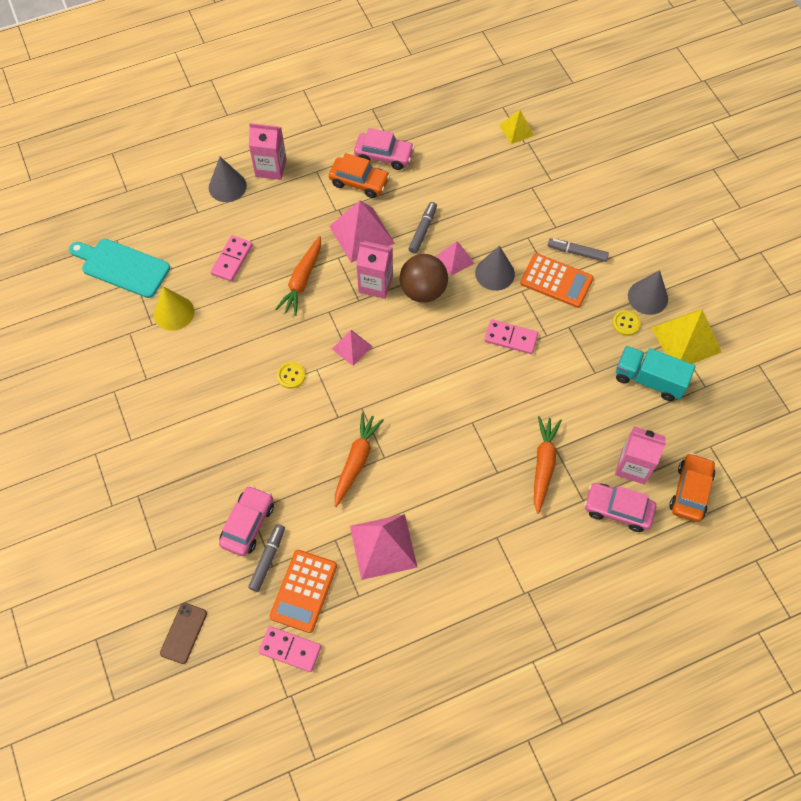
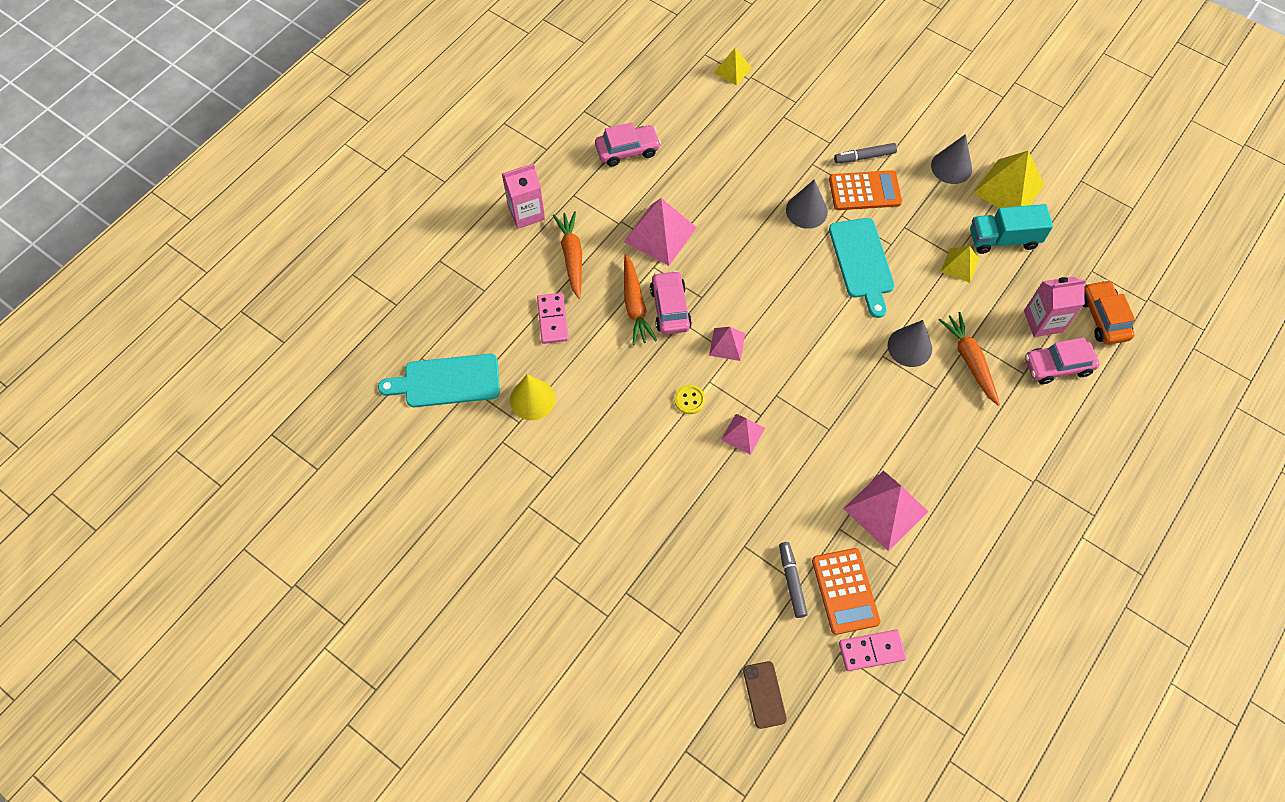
camera: 30 degrees left, 0 degrees up
(227, 186) = (496, 251): grey cone -> grey cone (909, 347)
(248, 524) = (750, 560): pink car -> pink car (670, 308)
(356, 461) = (806, 446): orange carrot -> orange carrot (572, 257)
(359, 182) = (622, 186): orange car -> none
(375, 284) = (706, 274): pink carton -> none
(423, 230) = (714, 203): grey marker -> none
(423, 291) = (754, 259): brown ball -> none
(455, 259) = (762, 215): pink pyramid -> pink pyramid (743, 434)
(511, 338) = (862, 262): pink domino -> turquoise cutting board
(593, 382) = (959, 265): none -> yellow pyramid
(626, 323) = (949, 199): yellow button -> none

